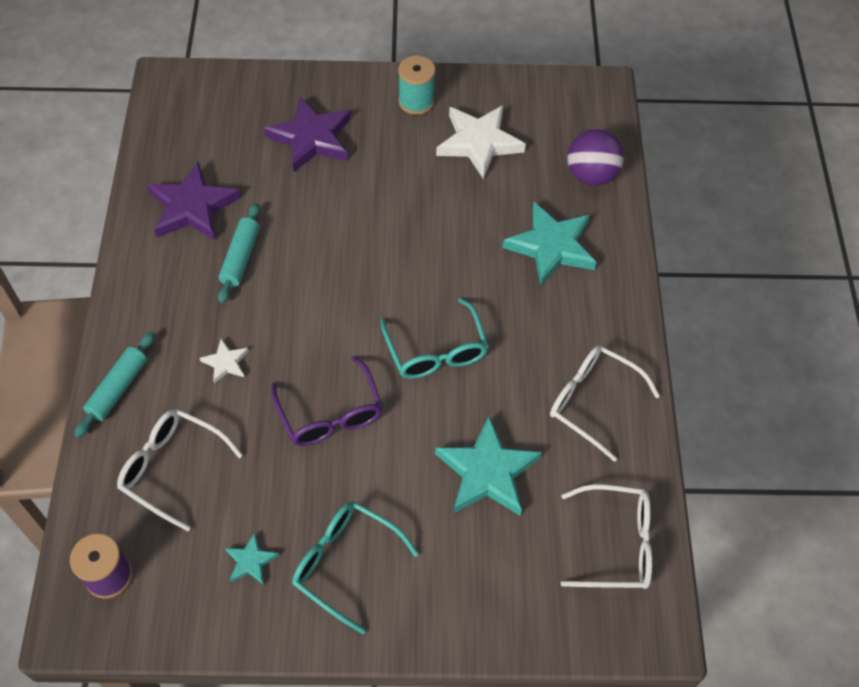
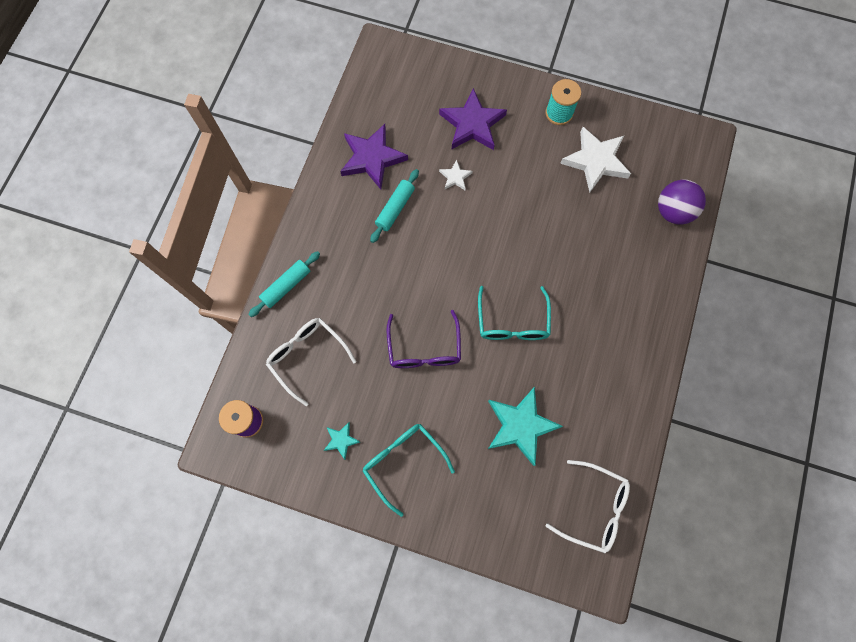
camera: 20 degrees right, 15 degrees up
(225, 363) = (363, 288): white star -> white star (455, 177)
(551, 246) = (623, 263): turquoise star -> none
(592, 401) = (613, 395): white glasses -> none

